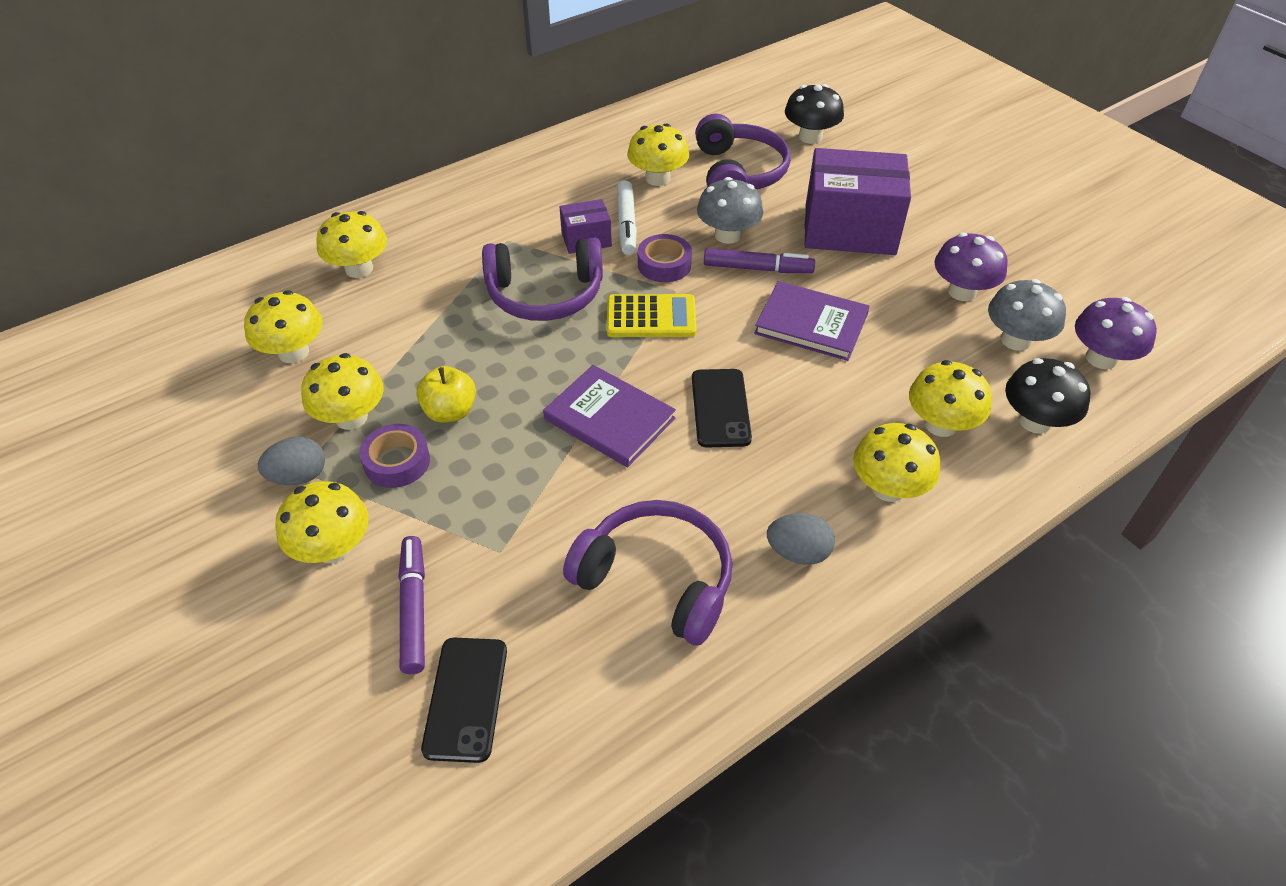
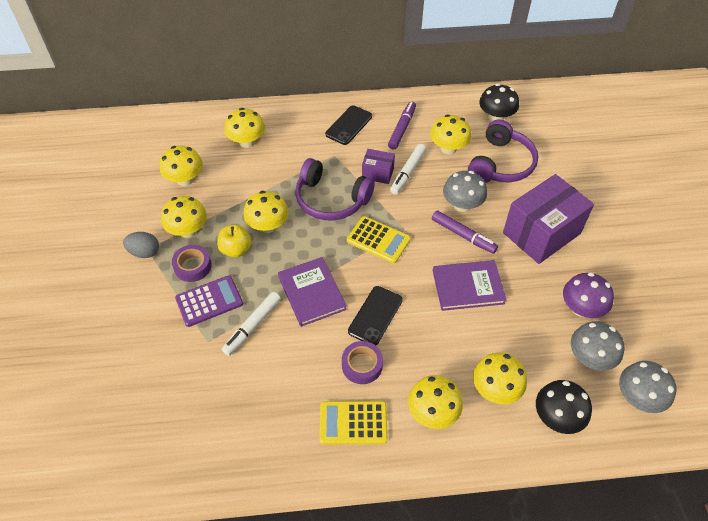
camera: 30 degrees right, 5 degrees up
(333, 548) = (135, 299): yellow mushroom -> yellow mushroom (268, 225)
(414, 609) = (149, 351): purple marker -> purple marker (402, 129)
(460, 496) = (209, 301): none -> purple calculator
(466, 698) = (142, 410): black phone -> black phone (349, 125)
(555, 499) = (252, 326): none -> white marker
(657, 579) = (271, 398): purple headphones -> none
(664, 264) = (410, 209): purple tape -> purple tape (362, 365)
(798, 552) = (353, 423): grey egg -> yellow calculator
(810, 137) = (567, 155): black mushroom -> black mushroom (496, 117)
(811, 324) = (468, 287): purple book -> purple book turned 60 degrees counterclockwise
(849, 230) = (541, 233): purple box -> purple box turned 75 degrees counterclockwise
(1101, 358) = (638, 397): purple mushroom -> grey mushroom

